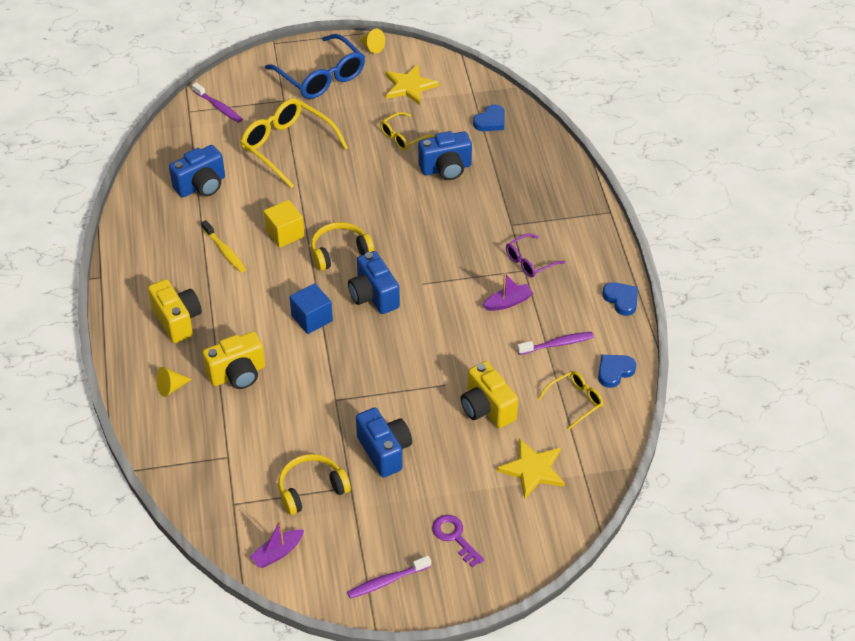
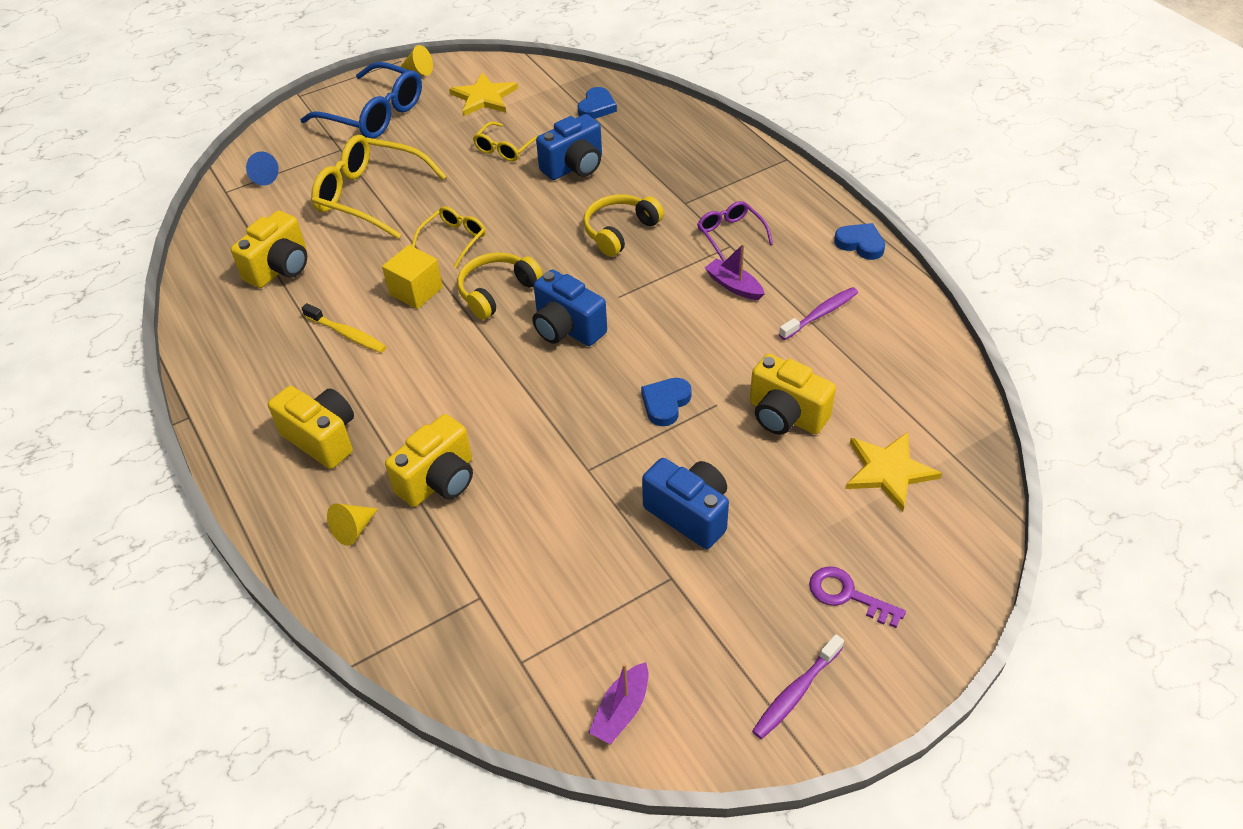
camera: 20 degrees left, 0 degrees up
(201, 186) = (280, 268): blue camera -> yellow camera
(219, 107) = (262, 177): purple toothbrush -> blue cone
(311, 489) = (620, 600): yellow headphones -> yellow headphones (620, 231)
(312, 318) = (503, 379): blue cube -> none
(508, 302) = (733, 286): purple boat -> purple boat turned 90 degrees counterclockwise
(529, 261) = (730, 235): purple glasses -> purple glasses turned 120 degrees clockwise
(575, 401) = (884, 372): yellow glasses -> yellow glasses (454, 240)
(614, 371) = (906, 323): blue heart -> blue heart (665, 403)

